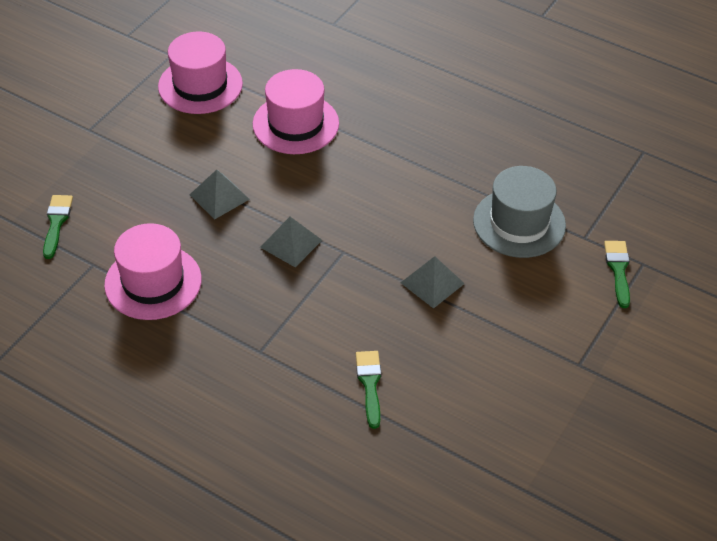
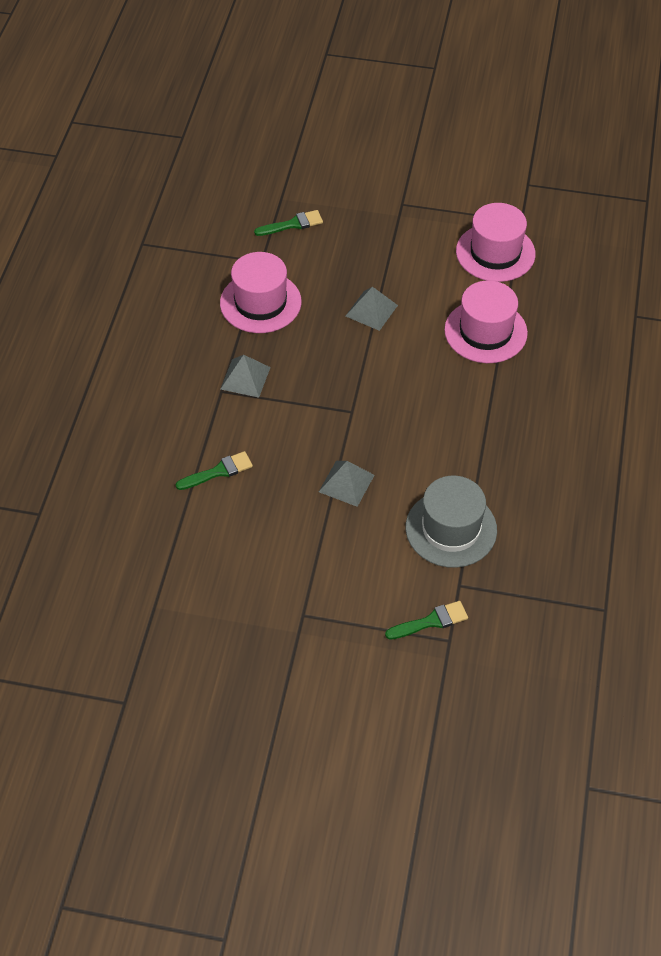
camera: 70 degrees right, 5 degrees up
(291, 243) = (343, 373): grey pyramid -> grey pyramid (245, 378)

